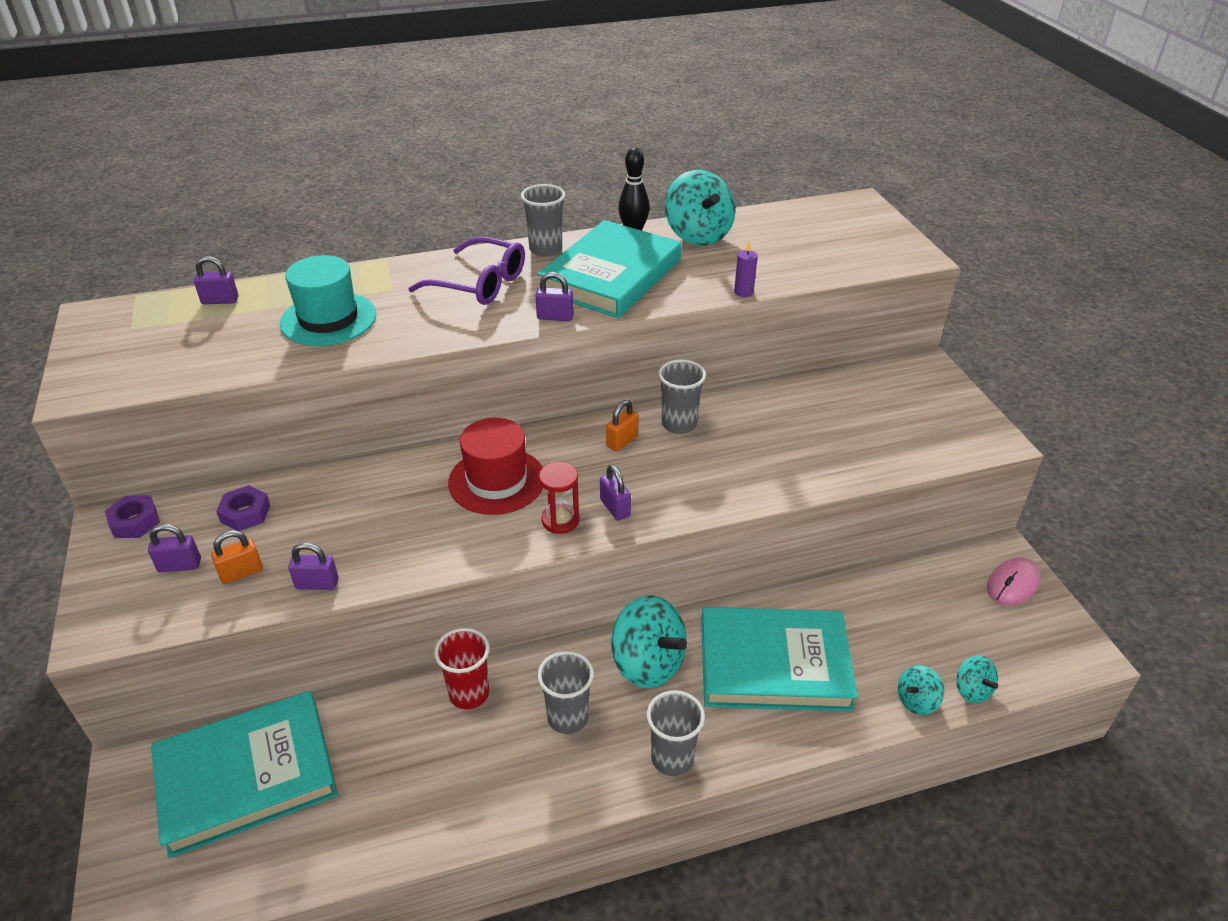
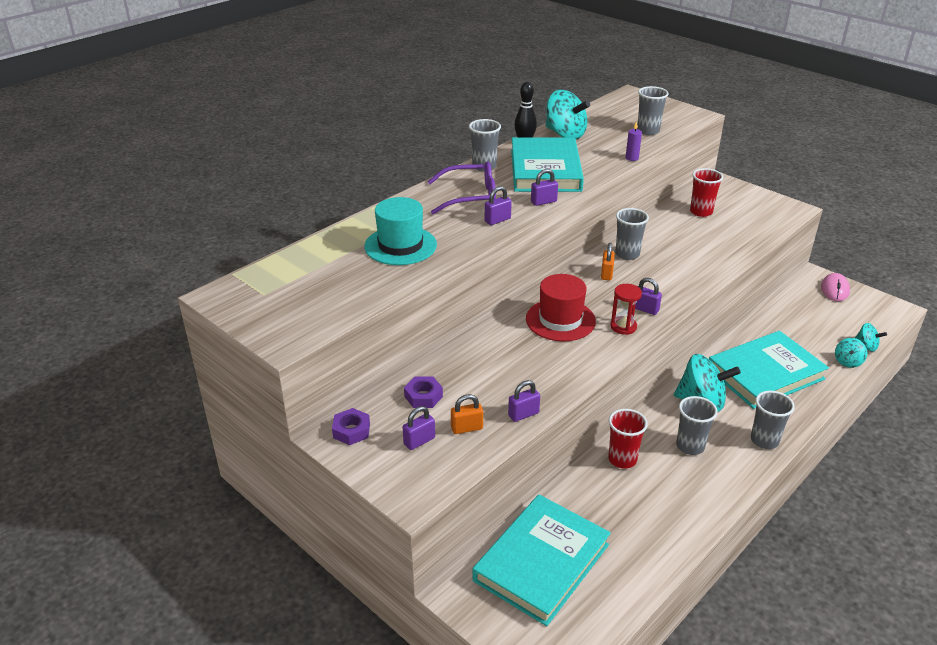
camera: 30 degrees left, 5 degrees down
(220, 300) = (304, 258): purple padlock -> purple padlock (497, 220)
(241, 573) = (467, 428): orange padlock -> orange padlock turned 45 degrees clockwise
(815, 260) = (648, 131): none -> grey cup
(848, 399) = (701, 212): none -> red cup

